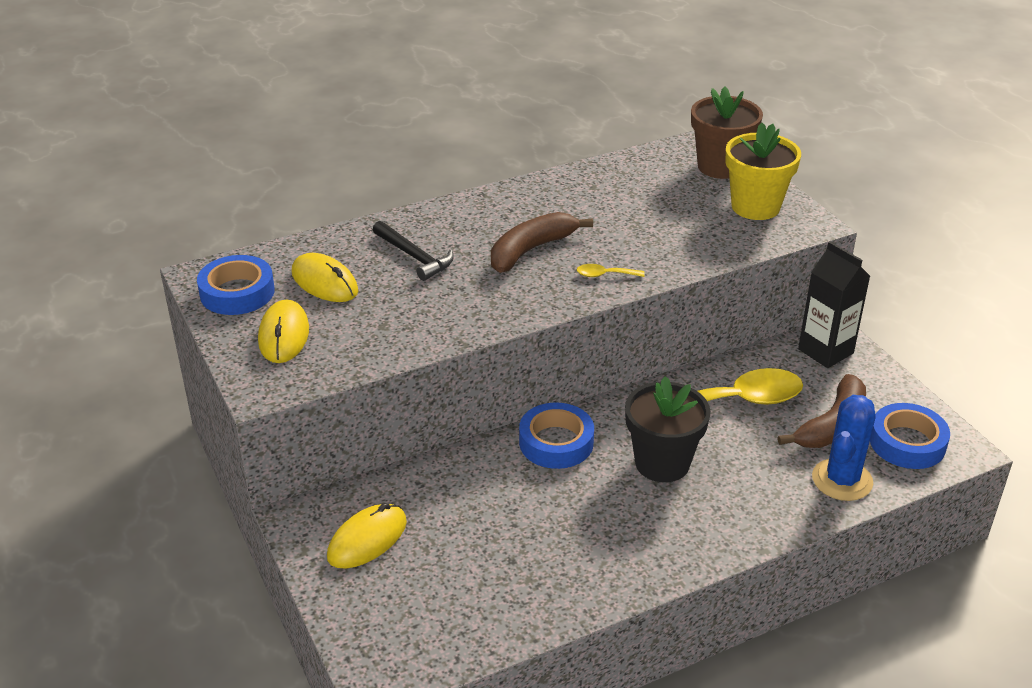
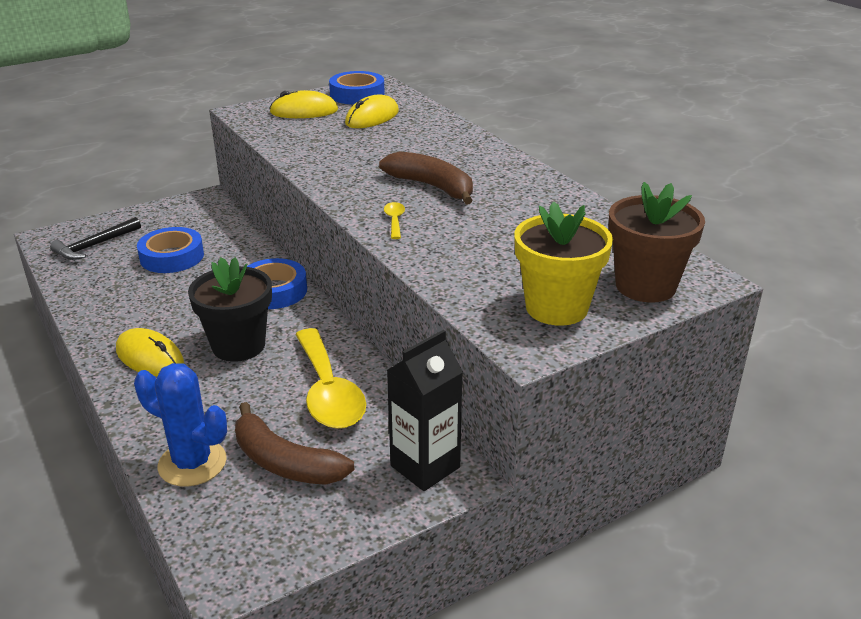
camera: 85 degrees right, 5 degrees down
(367, 539) = (178, 222): yellow mouse -> yellow mouse (150, 357)
(414, 257) = (412, 143): black hammer -> black hammer (94, 245)
(907, 443) = (247, 525): blue tape -> blue tape (172, 257)

